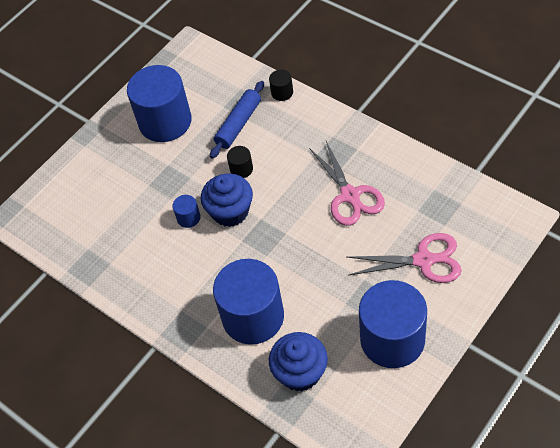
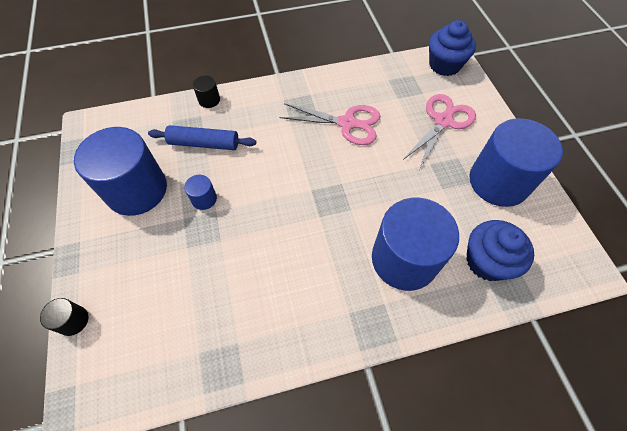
camera: 60 degrees left, 5 degrees up
(188, 218) = (256, 240): blue cylinder -> blue cylinder (204, 199)
(230, 211) = (282, 205): blue cupcake -> blue cupcake (444, 65)
(238, 124) = (204, 144): blue rolling pin -> blue rolling pin turned 60 degrees counterclockwise
(241, 169) = (249, 170): black cylinder -> black cylinder (73, 320)

